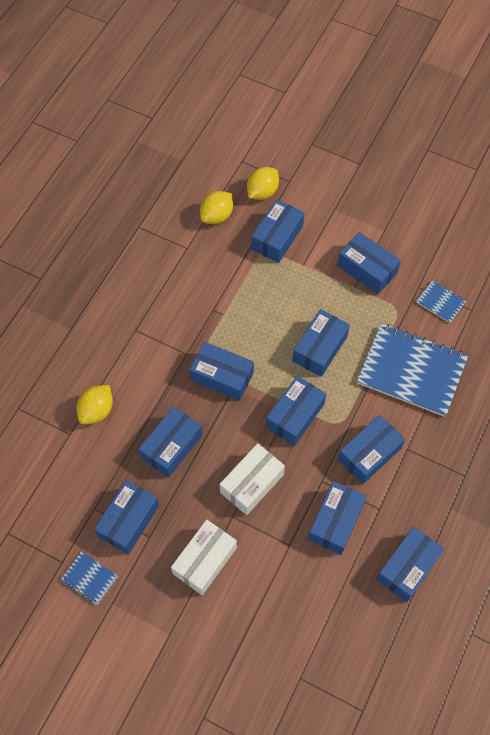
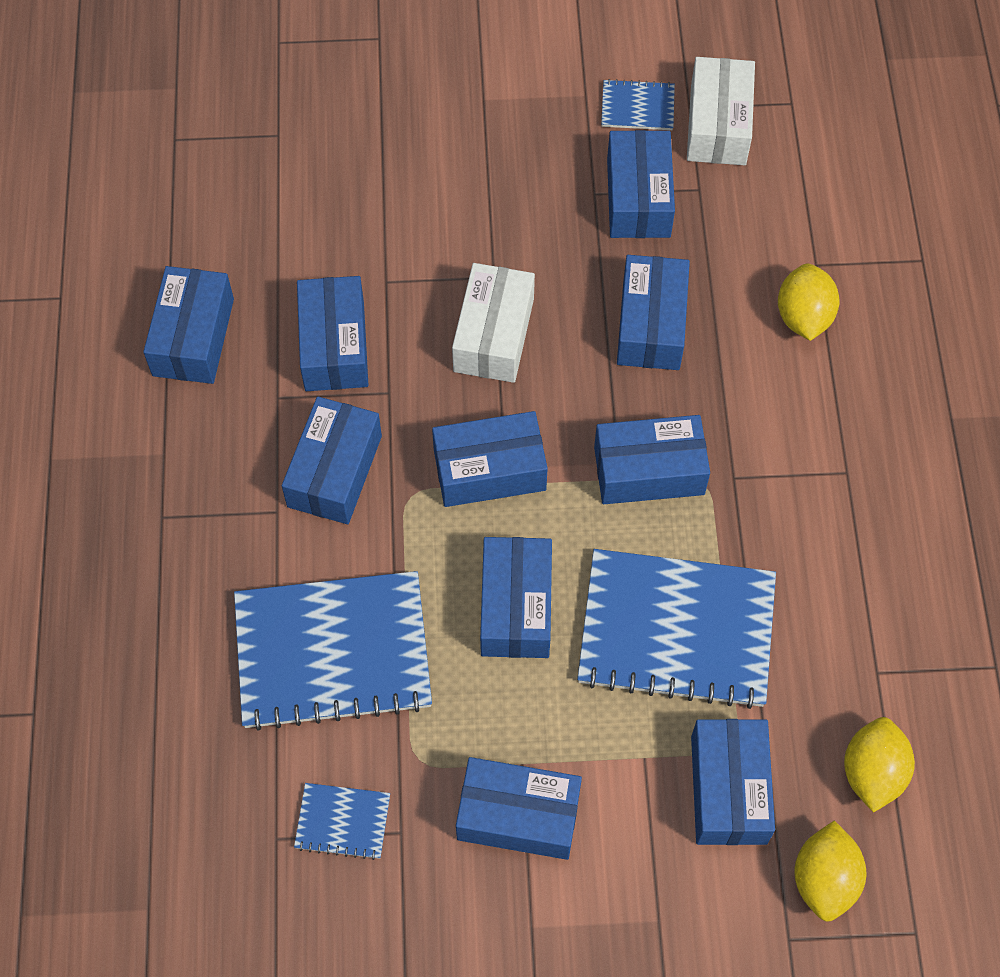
camera: 150 degrees right, 0 degrees up
(205, 560) = (495, 203): white box -> white box (718, 125)
(257, 304) = (676, 630): none -> blue notebook
(295, 415) = (489, 470): blue box -> blue box turned 75 degrees clockwise

